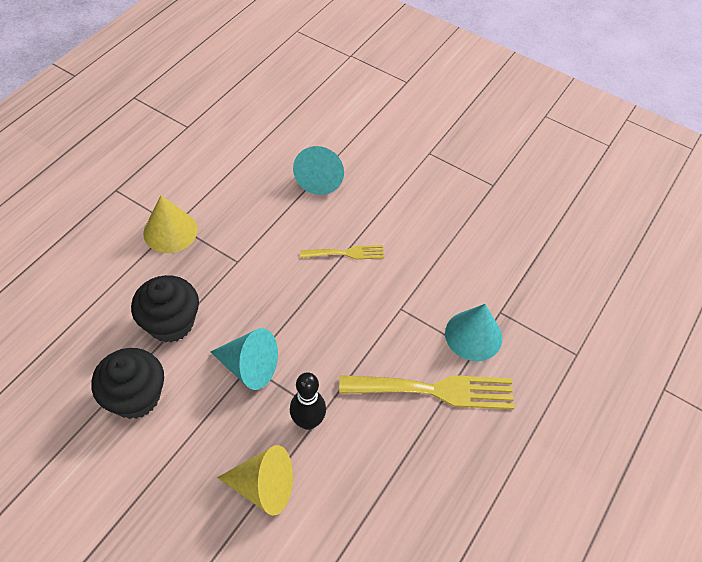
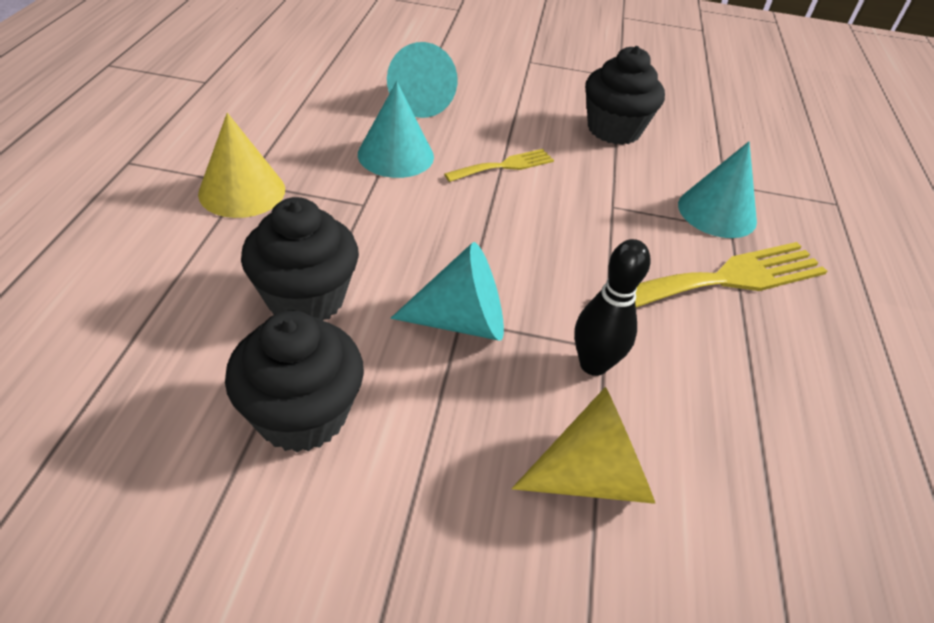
camera: 25 degrees left, 10 degrees down
(278, 225) = (395, 155): none -> turquoise cone
(449, 239) = (614, 130): none -> black cupcake

